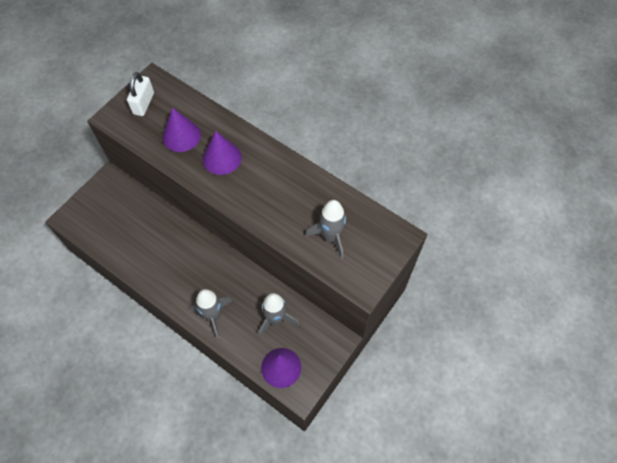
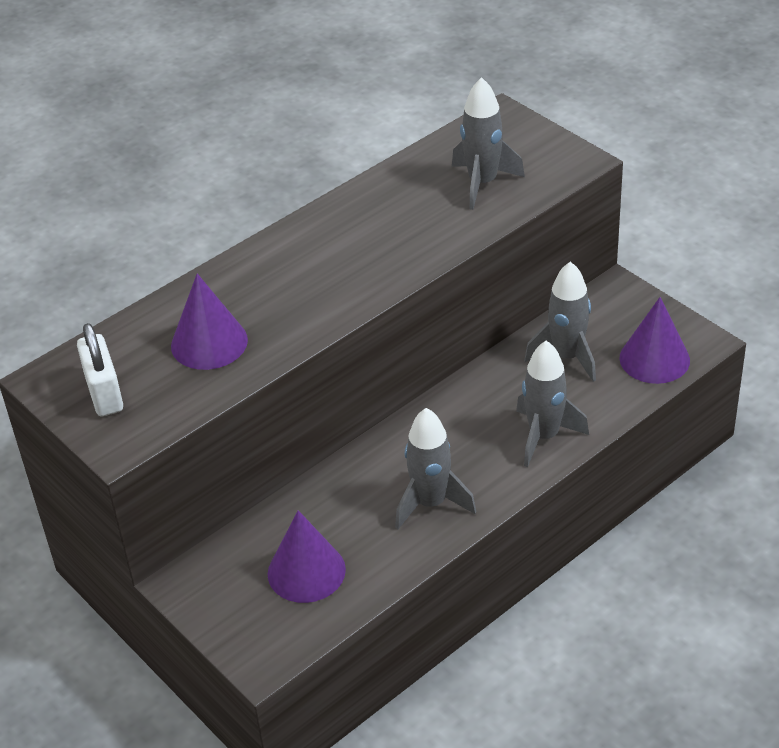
camera: 75 degrees left, 20 degrees down
(143, 103) = (104, 393): white padlock -> white padlock turned 45 degrees clockwise
(163, 269) = (431, 503): none -> grey rocket
(222, 158) = (282, 293): purple cone -> purple cone (306, 571)

